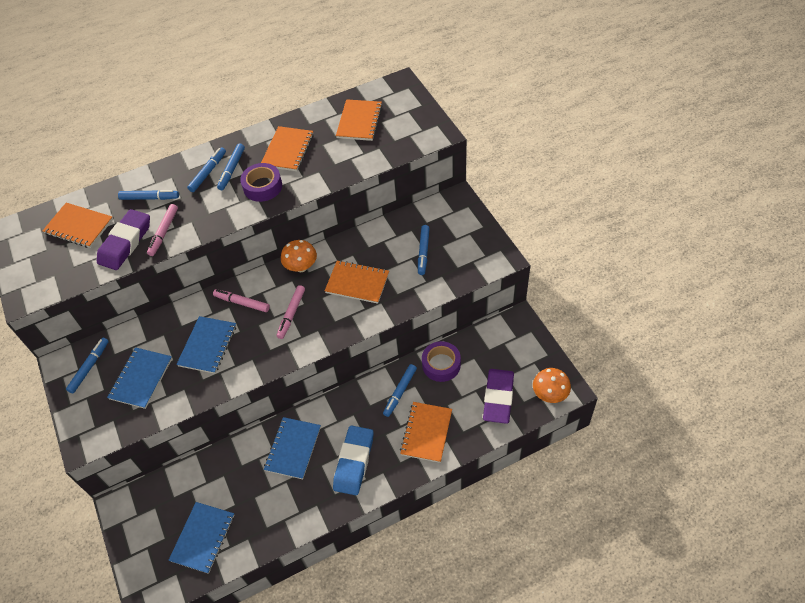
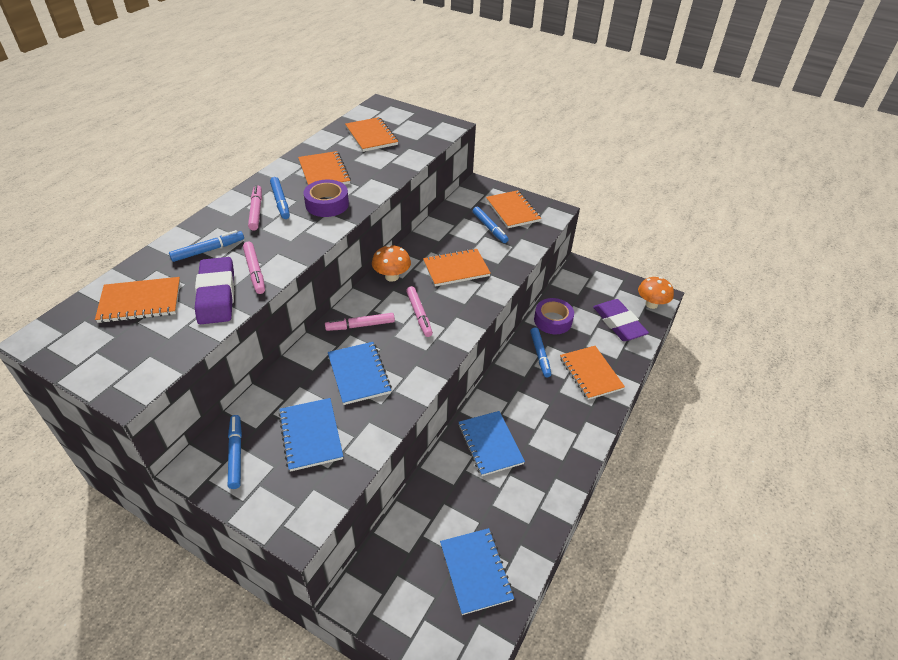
camera: 40 degrees left, 10 degrees down
(208, 172) = (256, 211): blue marker -> pink marker
(354, 462) = (554, 426): blue eraser -> none
(462, 241) = (512, 211): none -> orange notebook

